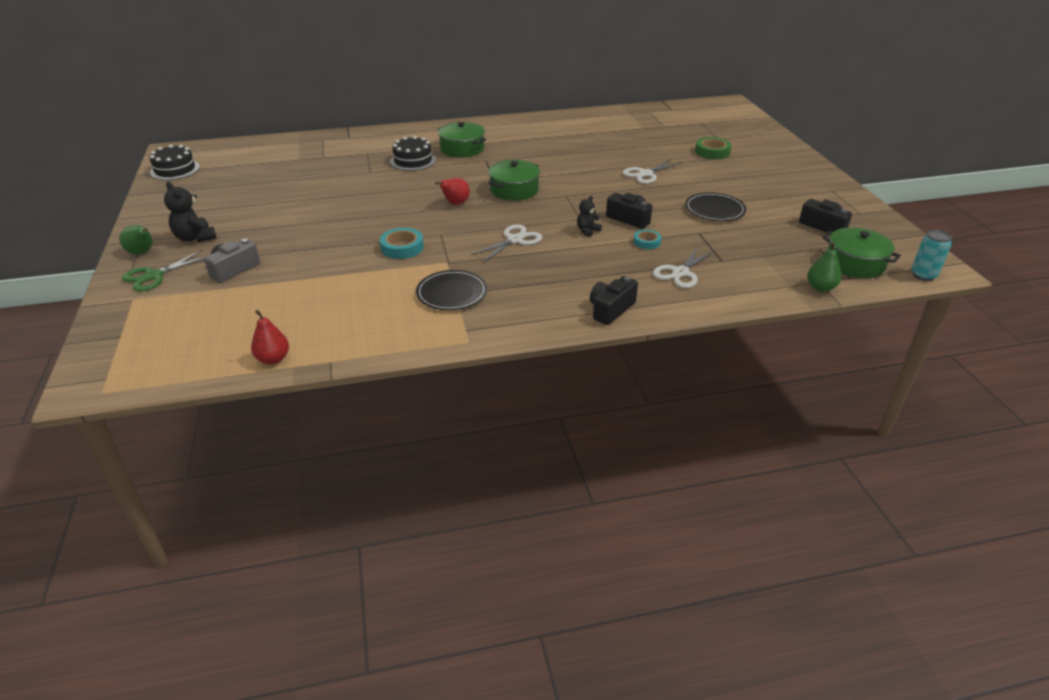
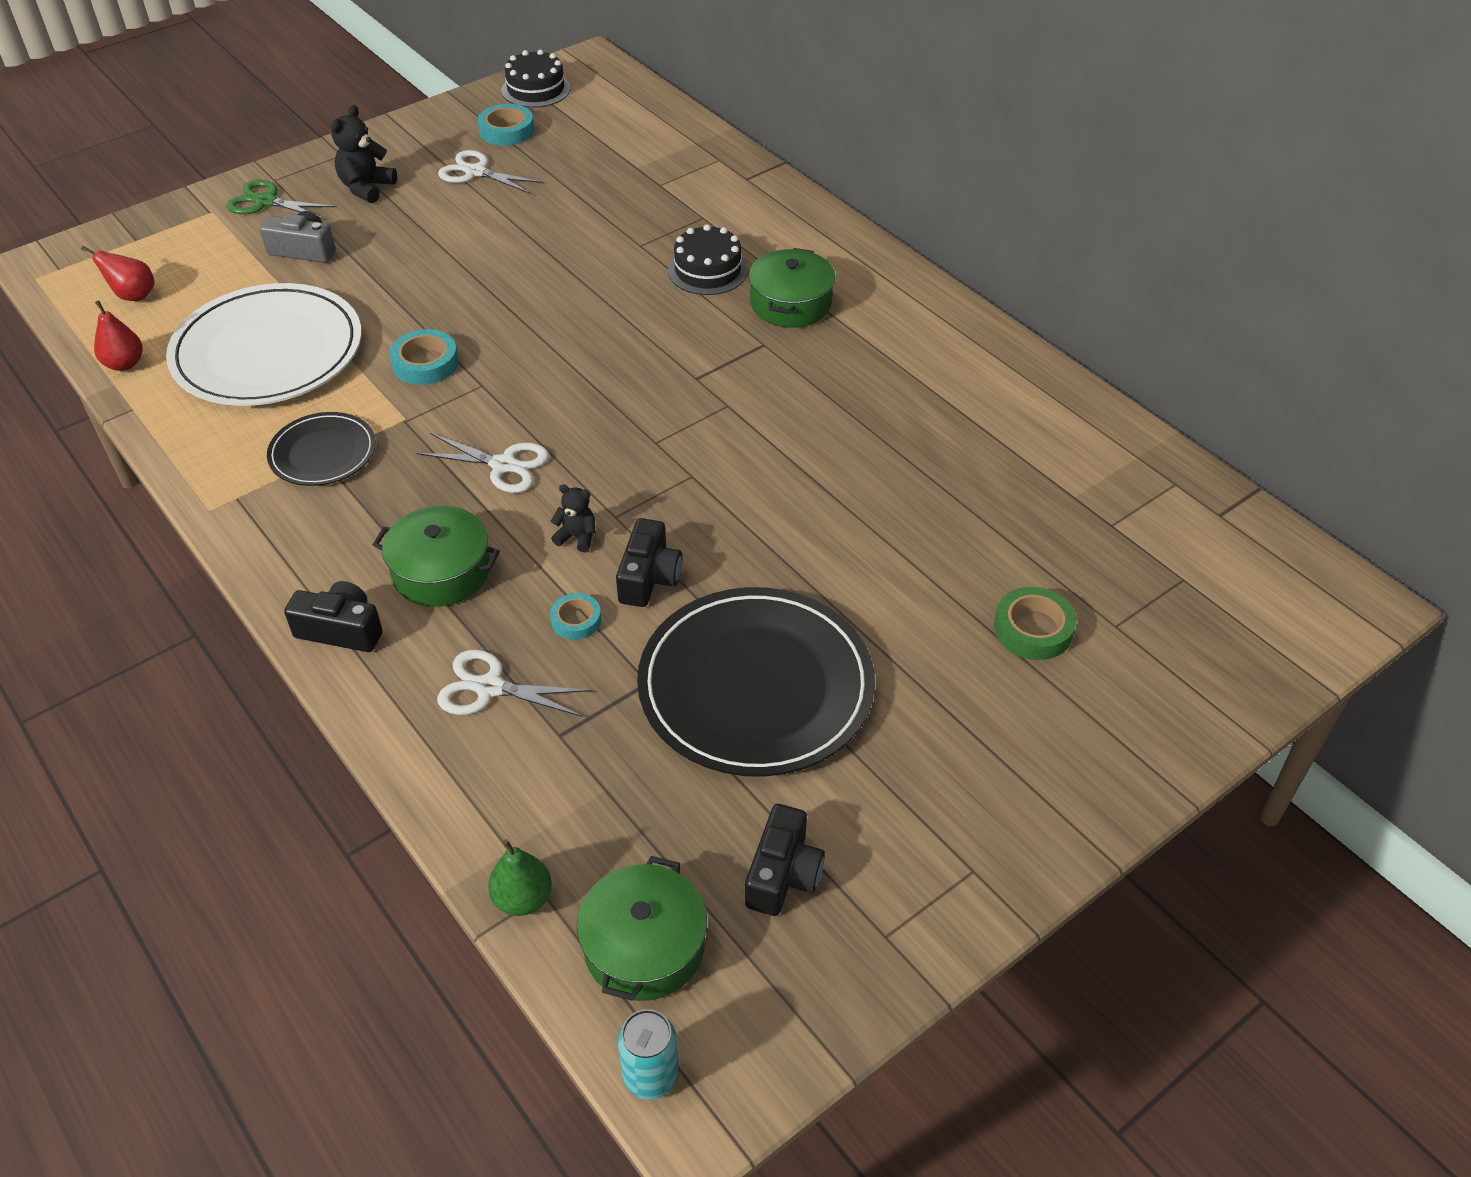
camera: 65 degrees right, 10 degrees up
(142, 252) = (313, 169): green pear -> none
(204, 185) = (506, 130): none -> turquoise tape
(329, 298) = (268, 352): none -> white plate
(455, 203) = (587, 365): red pear -> red pear (133, 296)
(514, 190) = (674, 410): green pot -> green pot (441, 571)
(646, 174) = (850, 554): white scissors -> white scissors (476, 172)
(714, 210) = (755, 686): black plate -> black plate, size x1.91

